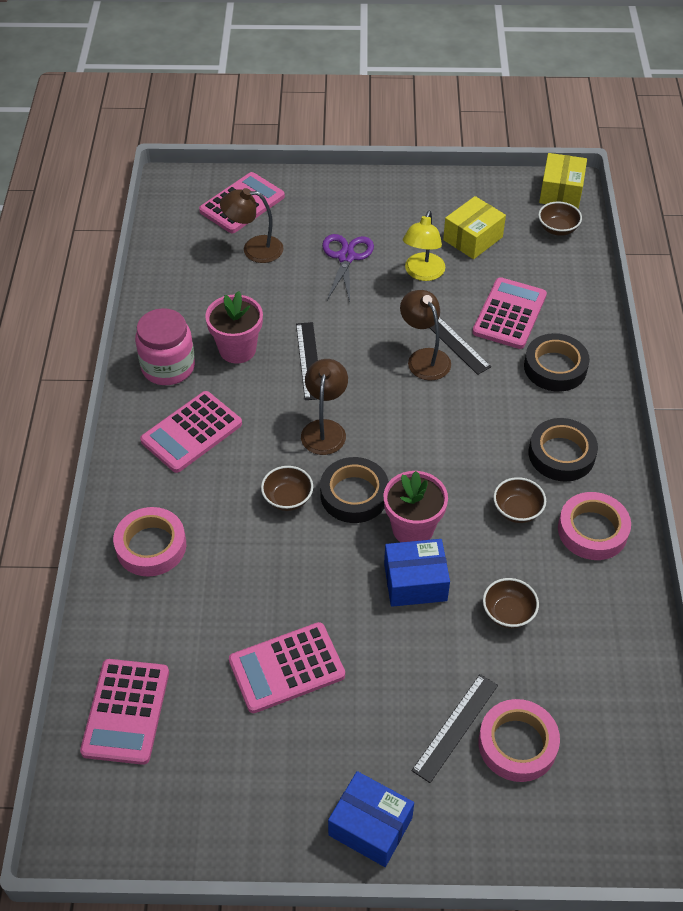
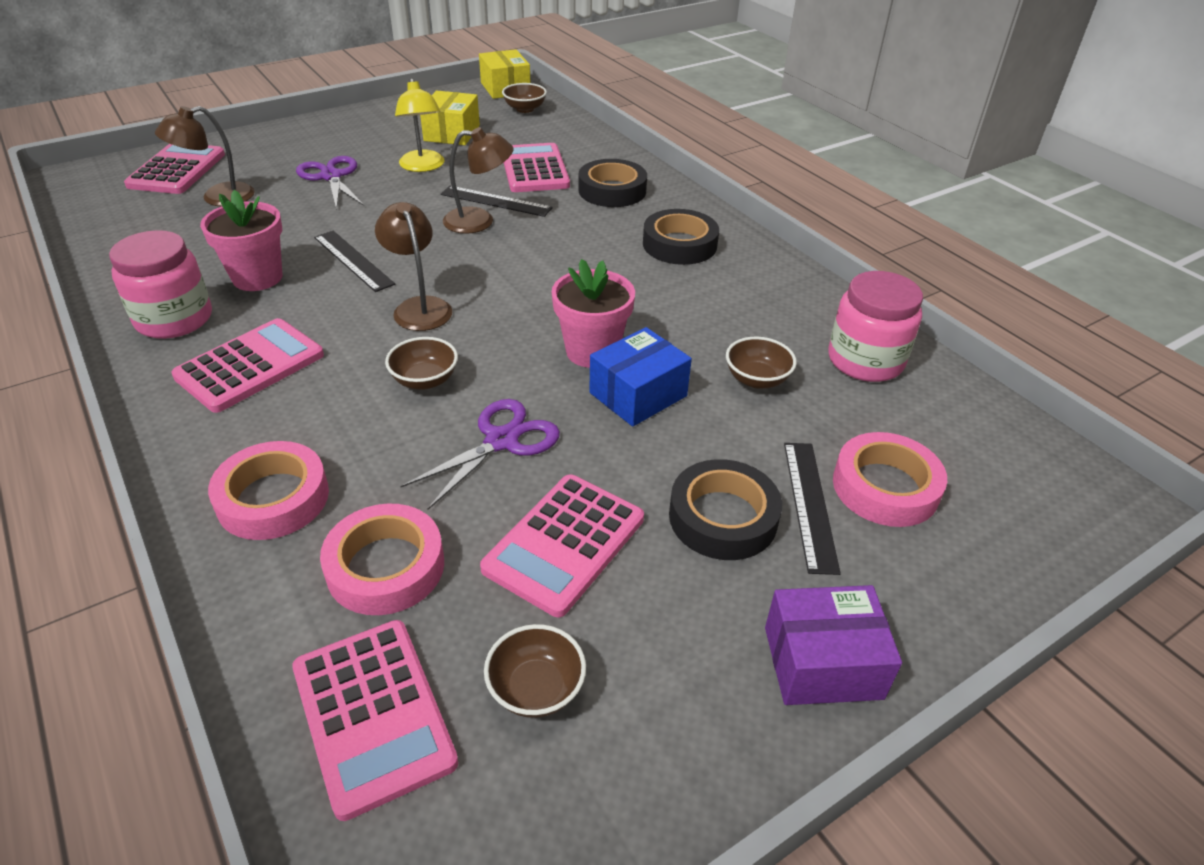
camera: 35 degrees left, 10 degrees down
(191, 432) = (250, 366): pink calculator -> pink calculator turned 150 degrees counterclockwise
(302, 573) = (502, 440): none -> purple scissors
(354, 494) = (501, 348): black tape -> black tape (723, 517)
(370, 826) = (822, 662): blue box -> purple box
(424, 358) = (479, 221): brown lamp -> brown lamp turned 150 degrees clockwise
(517, 510) = (681, 298): brown bowl -> brown bowl (536, 689)
(592, 530) = (764, 286): pink tape -> pink tape (385, 567)
(605, 639) = (865, 360): none -> pink jar

